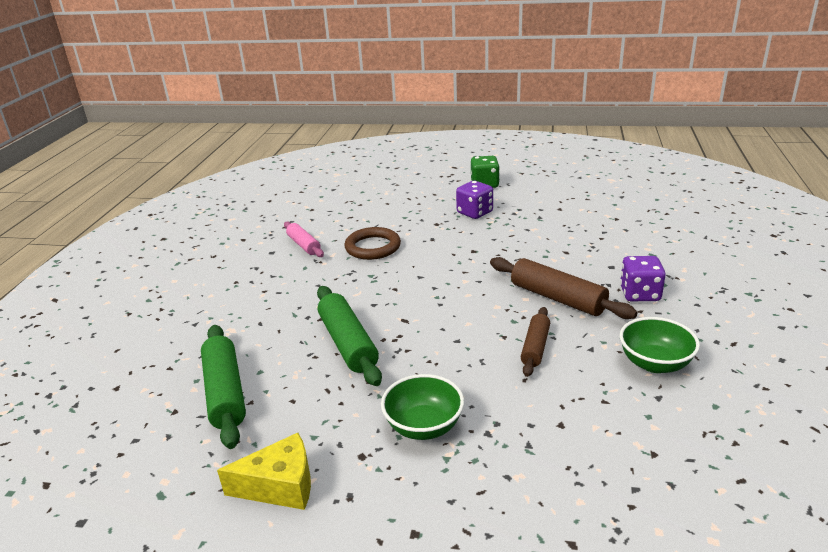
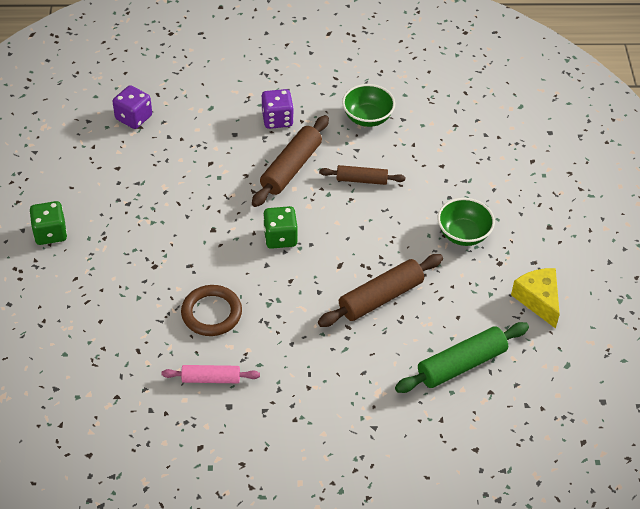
camera: 105 degrees left, 20 degrees up
(304, 245) = (211, 378): pink rolling pin -> pink rolling pin turned 45 degrees clockwise
(348, 343) = (380, 297): green rolling pin -> brown rolling pin
(454, 286) = (280, 237): none -> green dice
(474, 212) = (127, 236): purple dice -> purple dice (134, 117)

